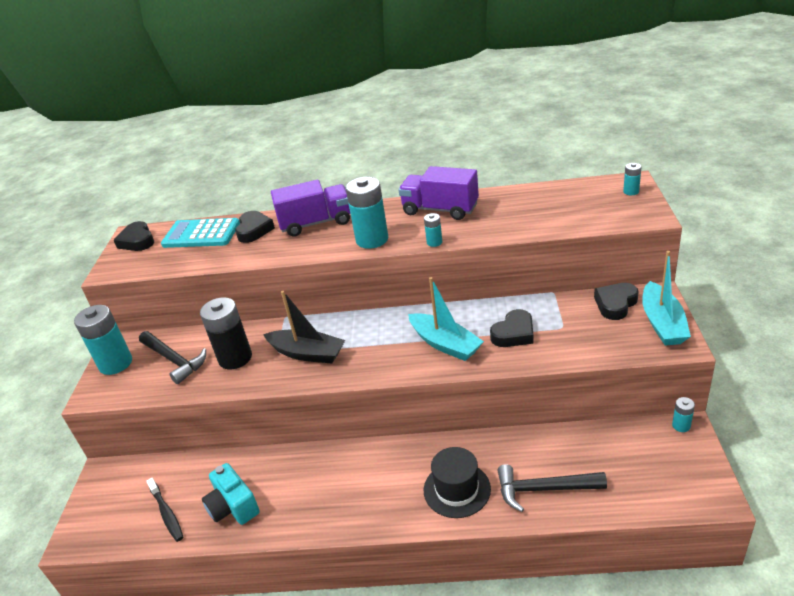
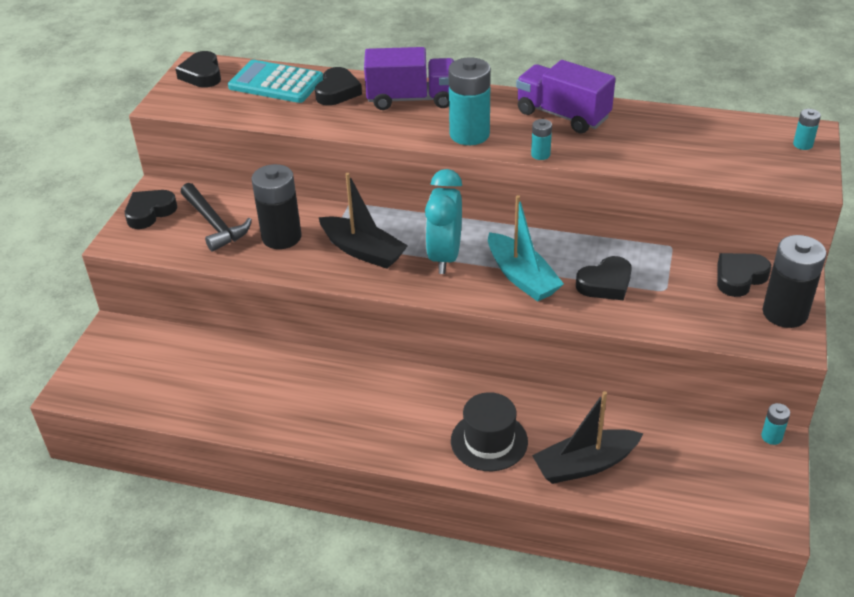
camera: 10 degrees right, 5 degrees up
(116, 363) = (150, 212): turquoise battery -> black heart
(167, 514) = (171, 388): black toothbrush -> none
(233, 506) = (243, 398): turquoise camera -> none
(377, 342) = (444, 257): none -> turquoise clock
(543, 489) = (585, 465): black hammer -> black boat
(662, 323) = (784, 313): turquoise boat -> black battery

